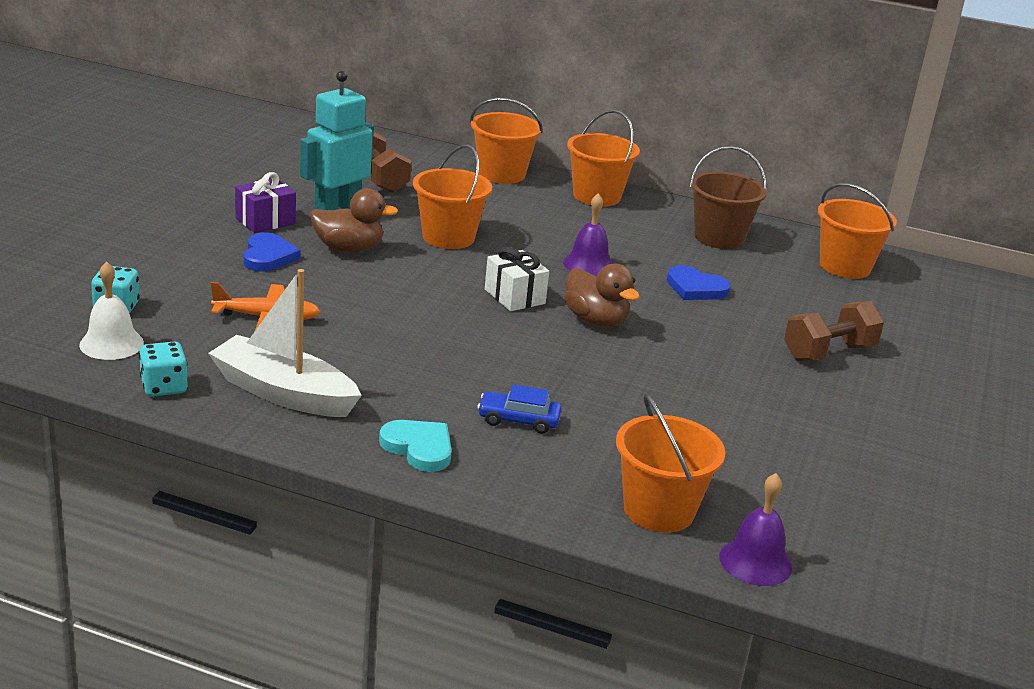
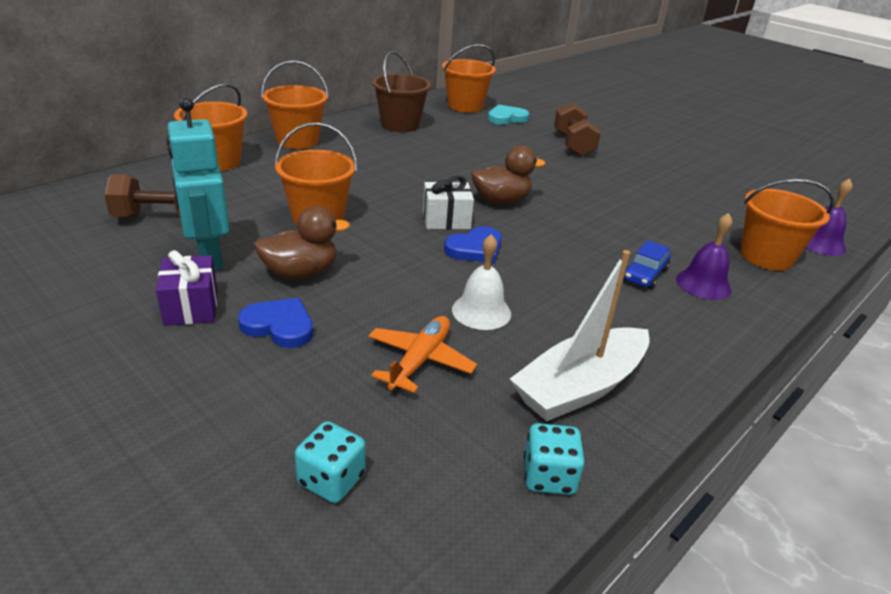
camera: 65 degrees left, 5 degrees up
(111, 343) = (427, 504): white bell -> white bell (481, 311)
(348, 249) = (300, 273): brown duck -> brown duck turned 45 degrees clockwise
(419, 448) = (685, 333): turquoise heart -> turquoise heart (506, 118)
(588, 264) = (410, 177): purple bell -> purple bell (703, 284)
(695, 288) = (469, 154): blue heart -> blue heart (475, 249)

